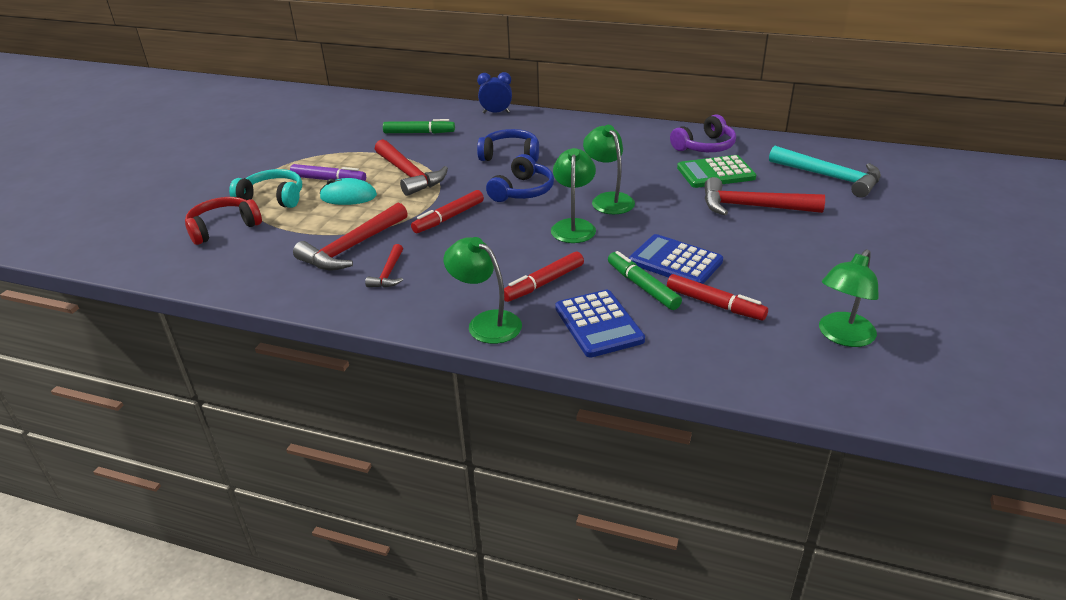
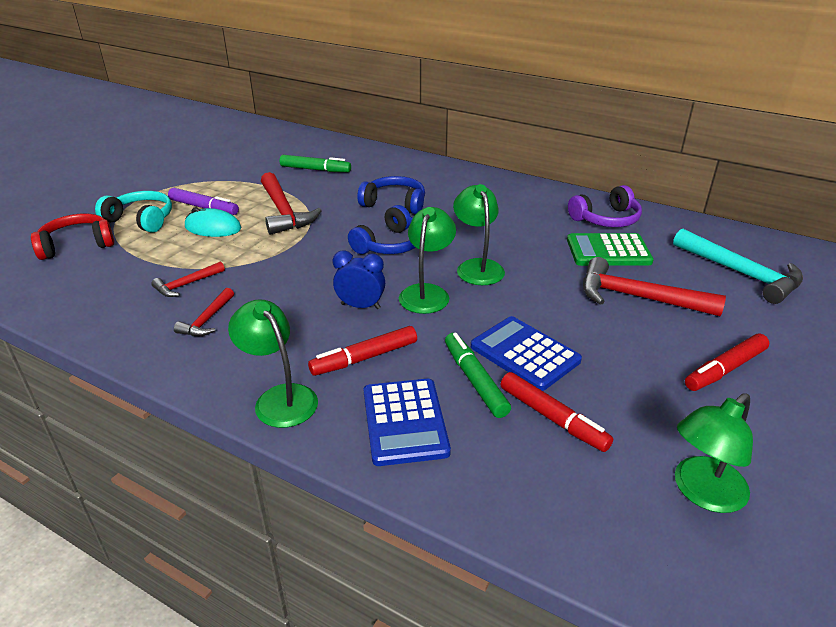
camera: 10 degrees right, 0 degrees up
(352, 248) = (186, 285): red hammer -> red hammer, size x0.53
(448, 218) = (300, 265): red marker -> red marker (725, 369)
(496, 113) = (400, 157): blue clock -> blue clock (360, 306)

